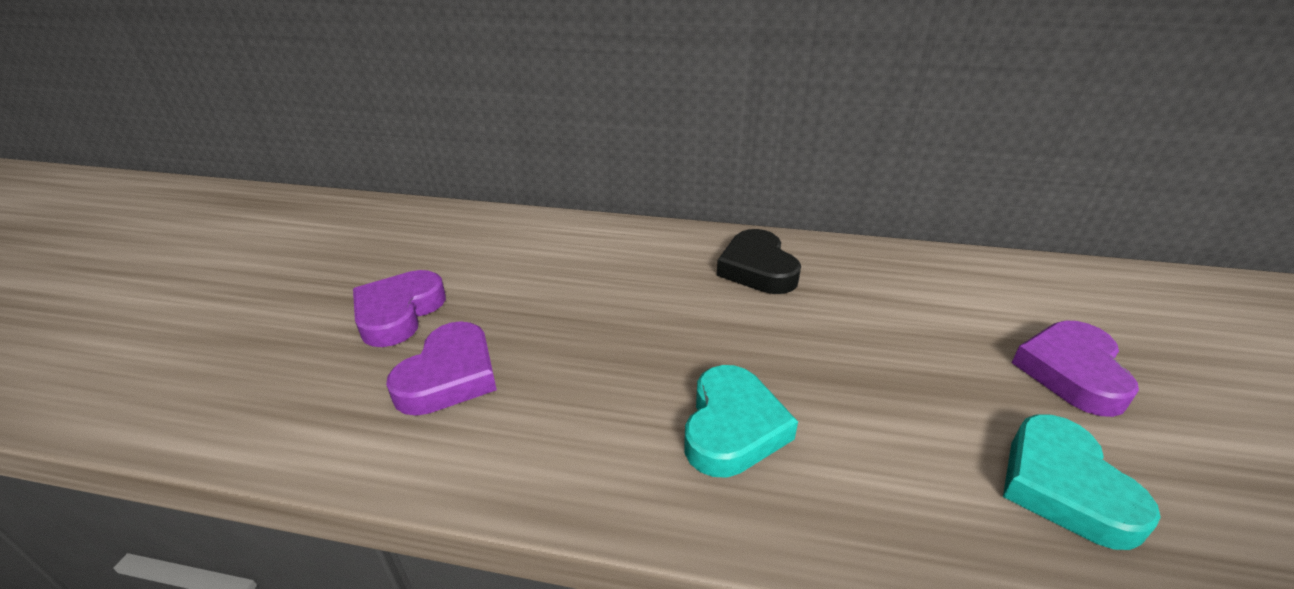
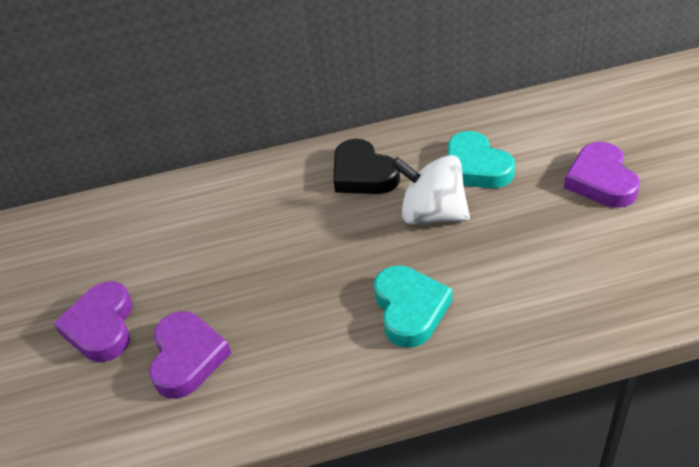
camera: 20 degrees left, 10 degrees up
(818, 333) = (432, 214): none -> white spinning top
(1064, 487) = (614, 264): turquoise heart -> turquoise heart (476, 167)

